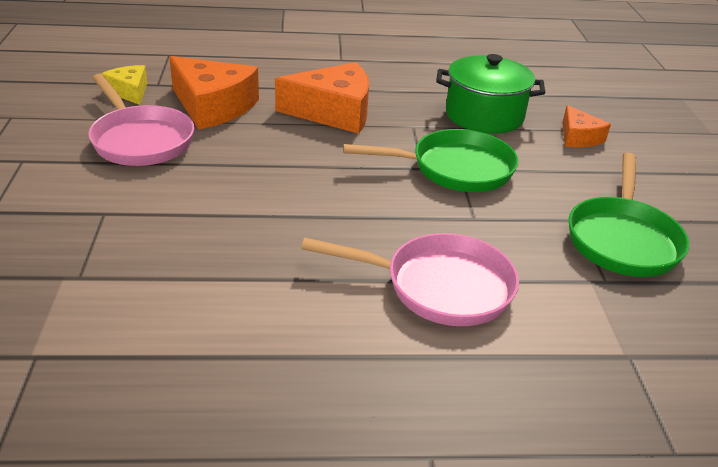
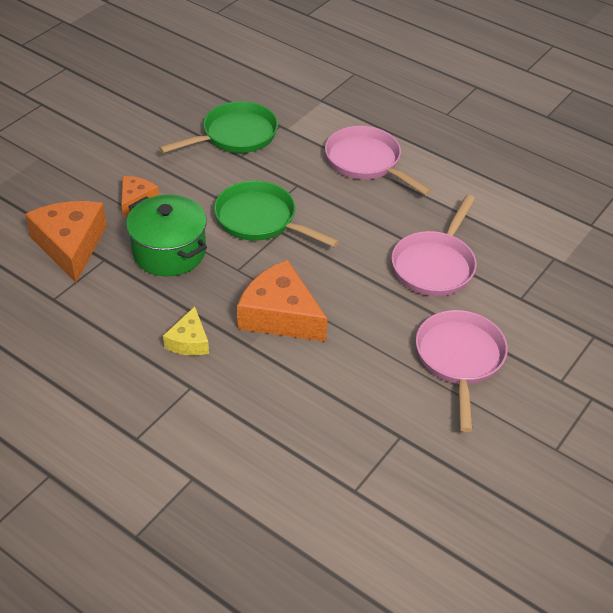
camera: 140 degrees left, 10 degrees up
(129, 91) = (433, 436): yellow cheese -> yellow cheese (189, 341)
(213, 106) = (373, 374): orange cheese -> orange cheese (70, 245)
(230, 204) = (435, 265): none -> pink pan

